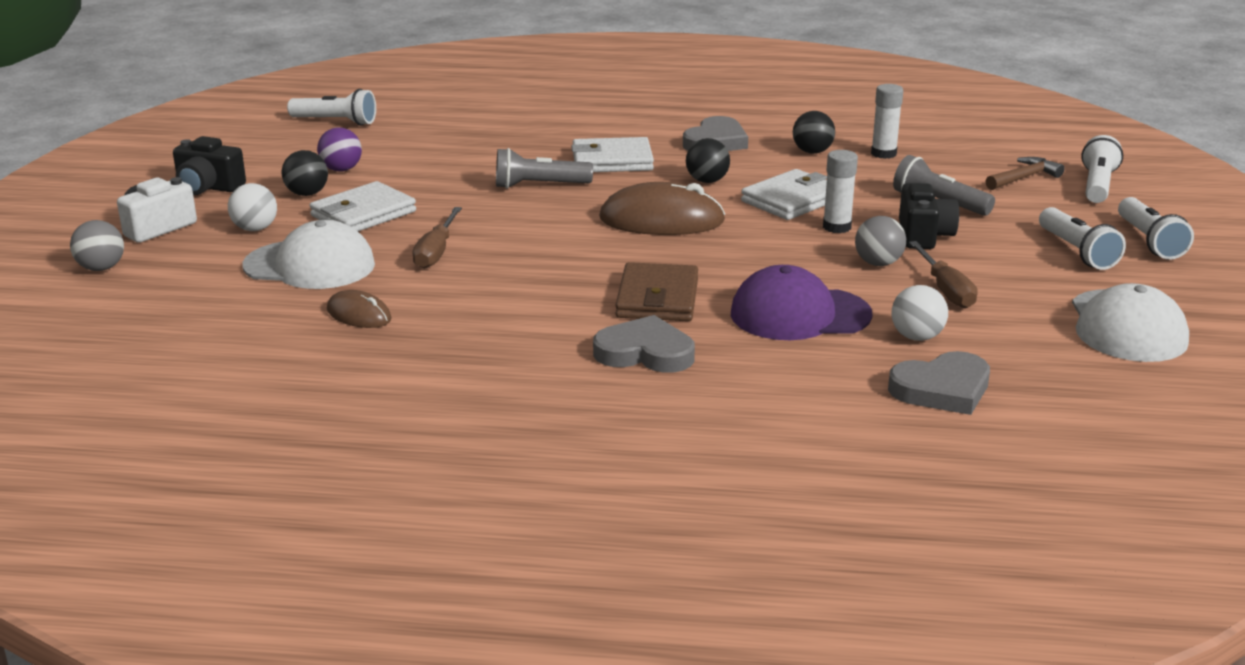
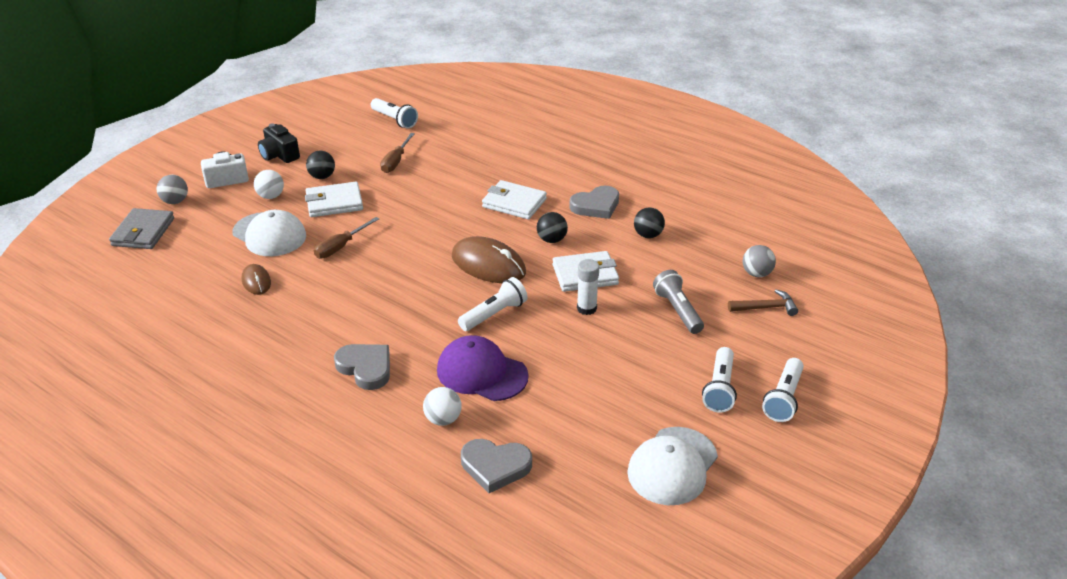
camera: 30 degrees right, 10 degrees up
(92, 311) = (143, 232): none -> grey wallet
(341, 169) = (358, 162): purple ball -> none
(539, 186) = (450, 211): grey flashlight -> none
(657, 298) = (417, 328): brown wallet -> none
(878, 263) = (576, 349): grey ball -> grey ball (756, 273)
(883, 154) = (694, 252): white glue stick -> none
(916, 337) = (529, 419): white ball -> white ball (443, 419)
(924, 235) = (634, 336): black camera -> none
(945, 290) = (592, 388): brown screwdriver -> brown screwdriver (396, 161)
(1097, 185) = (811, 333): white flashlight -> white flashlight (494, 314)

